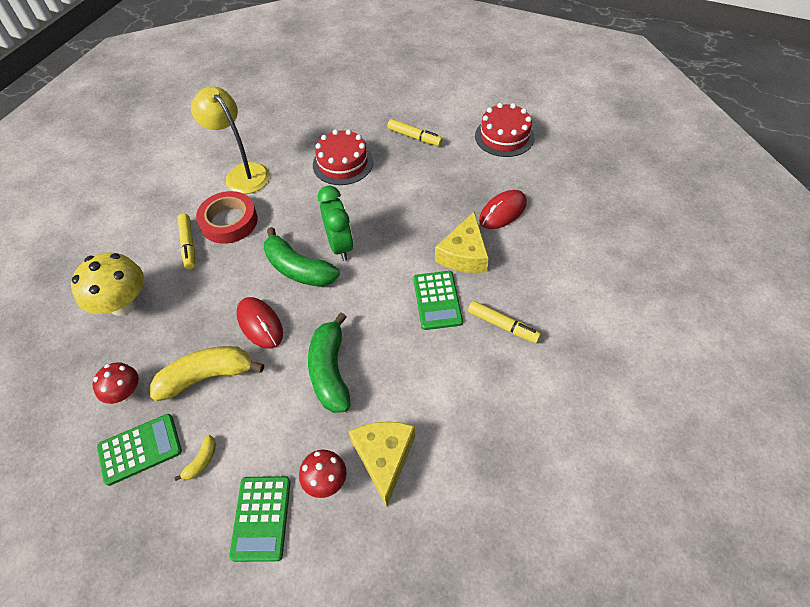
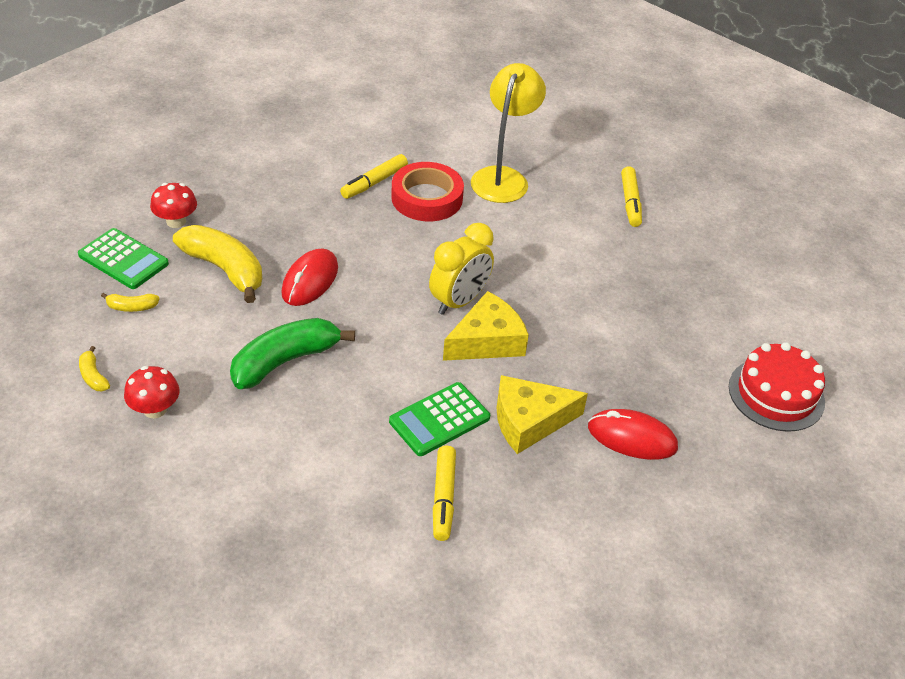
camera: 55 degrees right, 10 degrees down
(123, 304) = (272, 172): yellow mushroom -> none
(261, 518) = (93, 376): green calculator -> yellow banana
(298, 269) = (402, 280): green banana -> none
(340, 246) = (459, 301): green clock -> yellow clock
(343, 163) = (588, 253): red cake -> none
(384, 457) = (204, 447): yellow cheese -> yellow cheese (487, 341)
(414, 137) = (691, 301): yellow marker -> yellow marker (630, 202)

